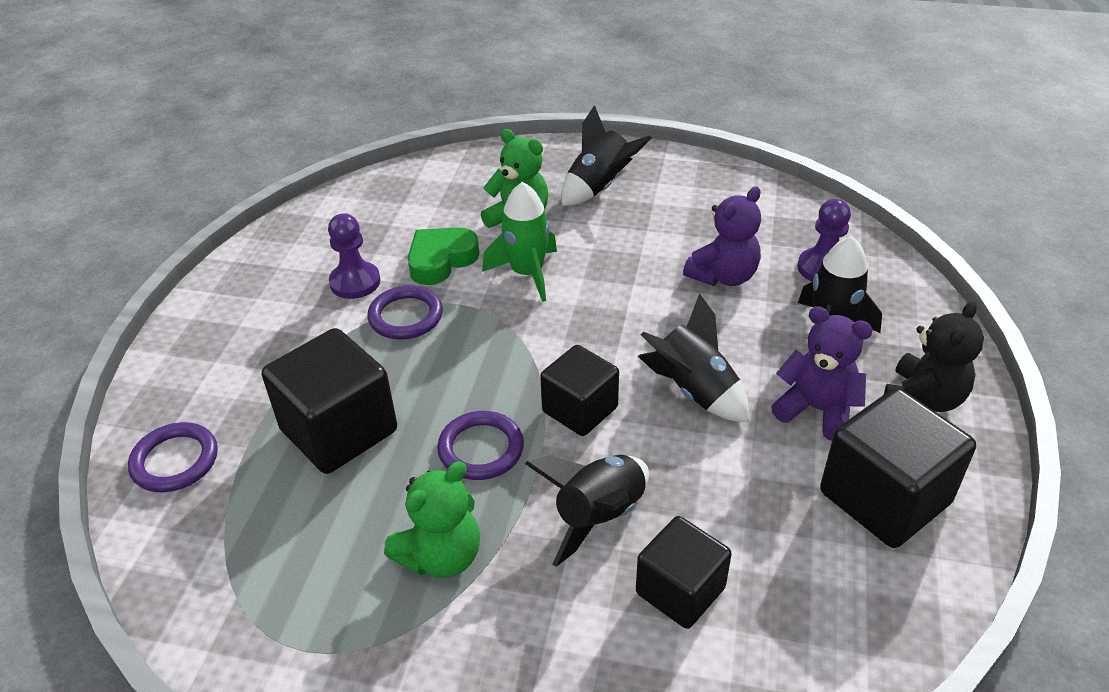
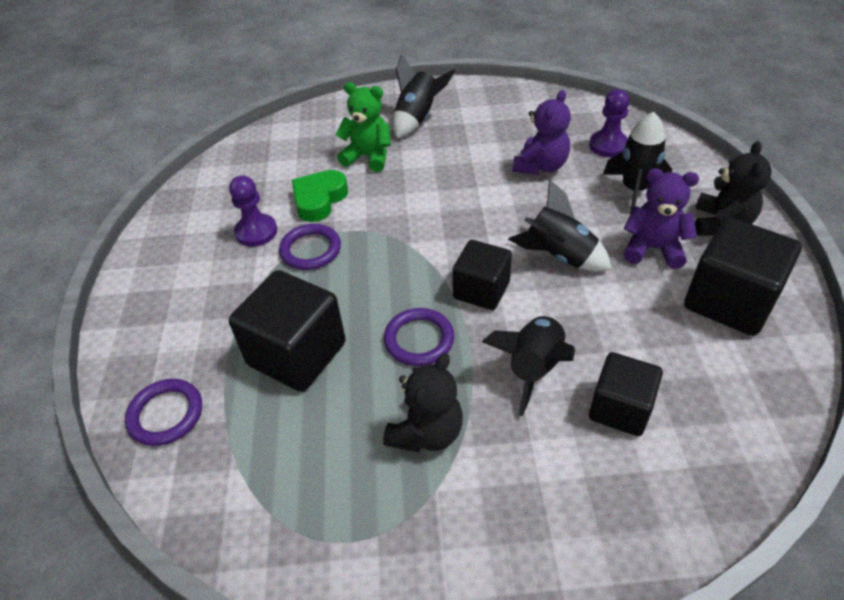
camera: 15 degrees left, 5 degrees up
(441, 556) = (426, 432): green teddy bear -> black teddy bear
(527, 273) = (392, 195): green rocket -> none

